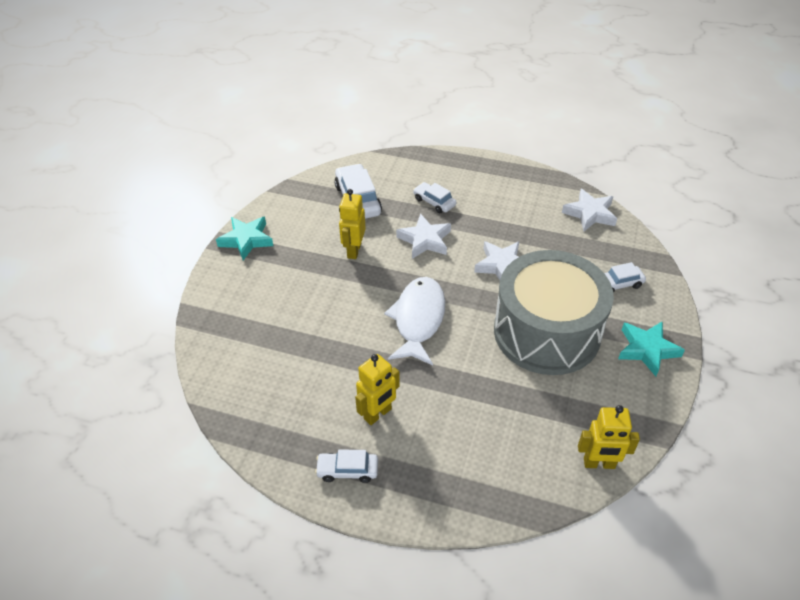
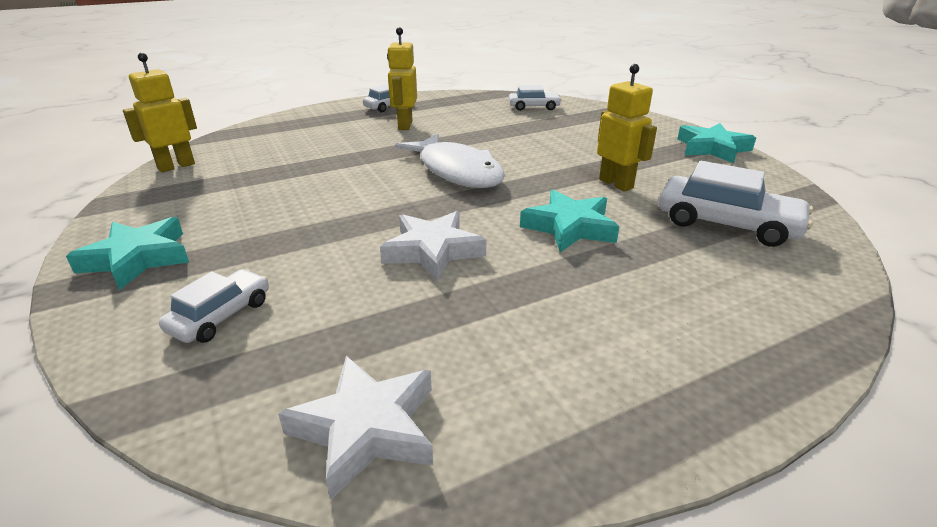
camera: 135 degrees right, 15 degrees down
(425, 240) = (569, 227): white star -> turquoise star
(434, 202) = (649, 275): white car -> white car (534, 107)
(546, 332) = (300, 218): grey drum -> none

